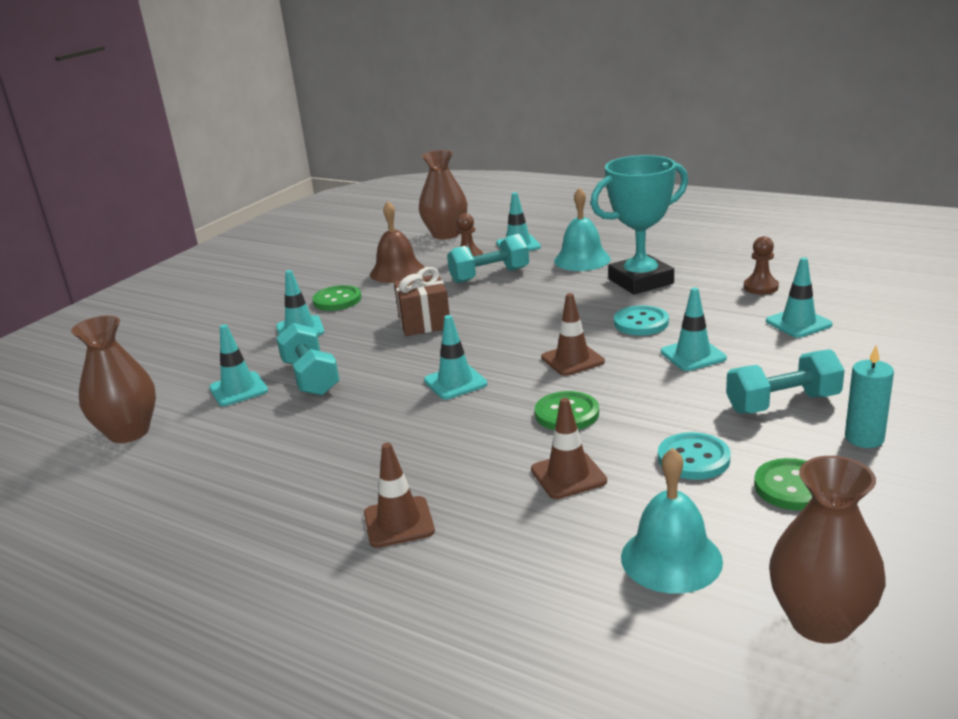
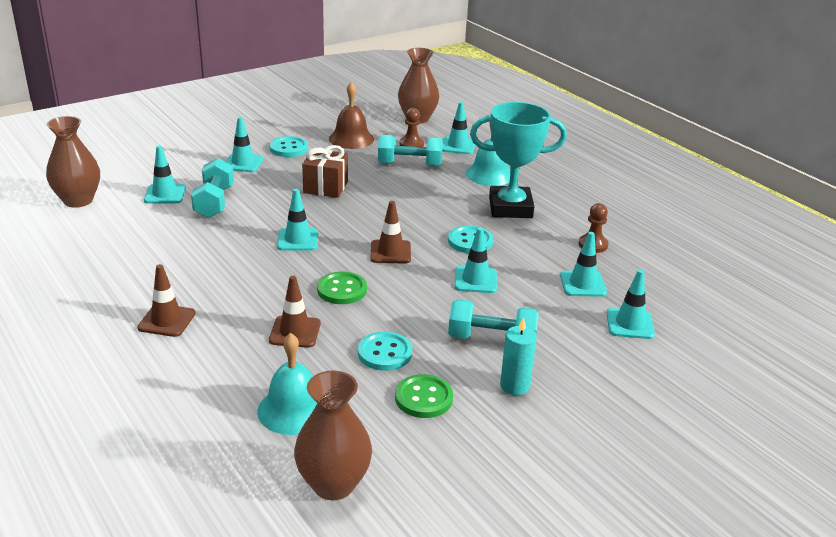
camera: 20 degrees right, 5 degrees up
(337, 300) = (288, 148): green button -> turquoise button
(888, 342) = (630, 324): none -> turquoise traffic cone

